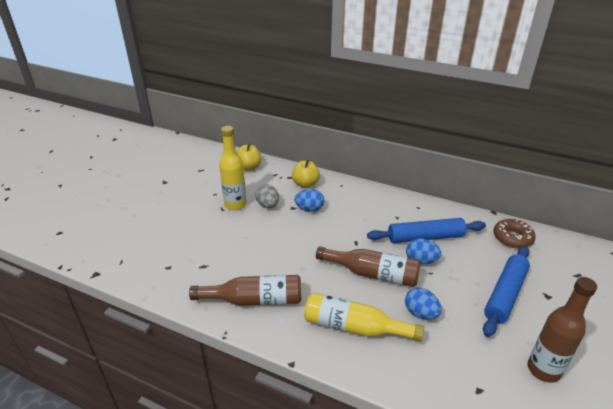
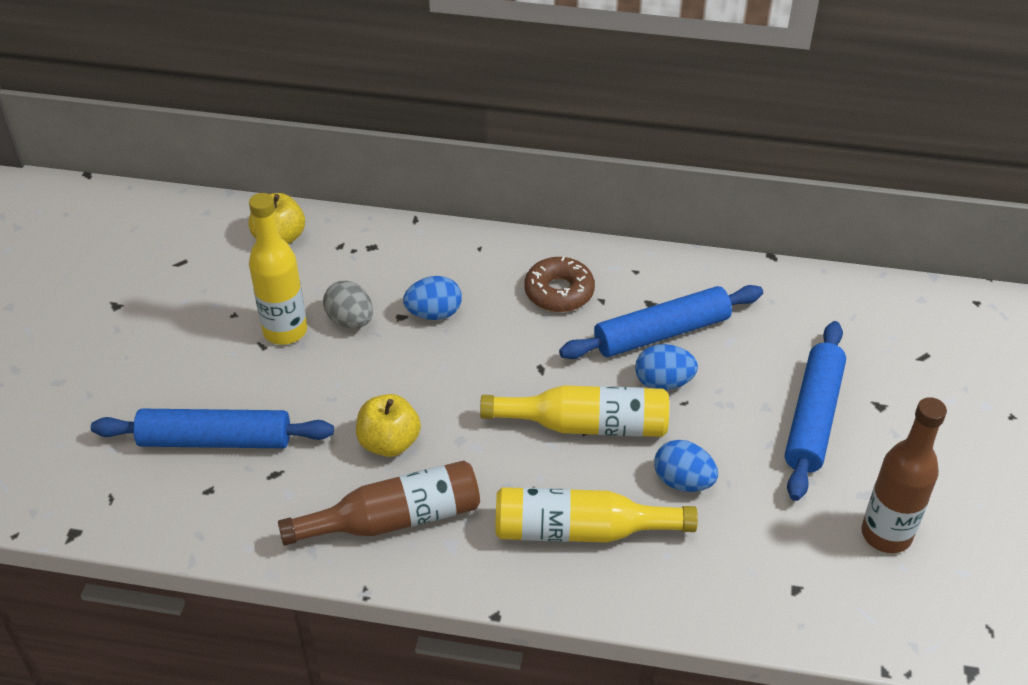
camera: 15 degrees left, 10 degrees up
(182, 245) = (215, 440): none -> blue rolling pin
(305, 184) = (408, 257): yellow apple -> yellow apple (389, 443)
(372, 274) = (586, 425): brown bottle -> yellow bottle
(512, 238) = (811, 305): brown donut -> brown donut (559, 292)

